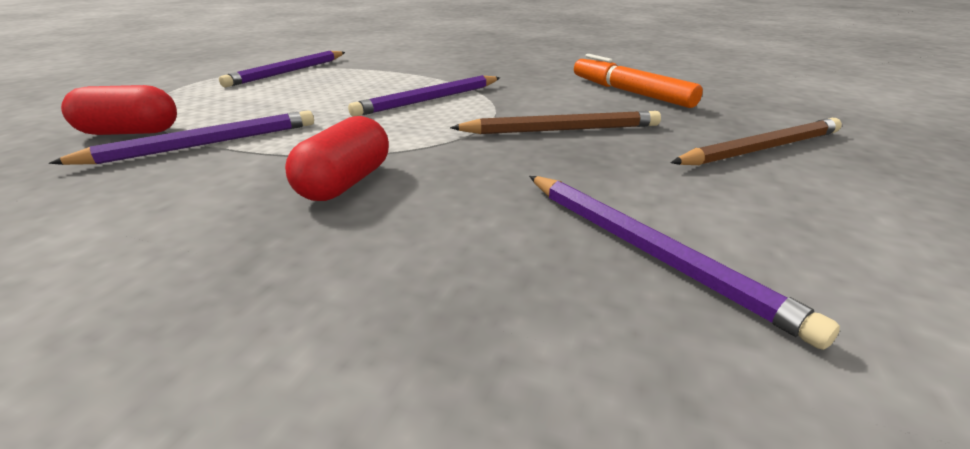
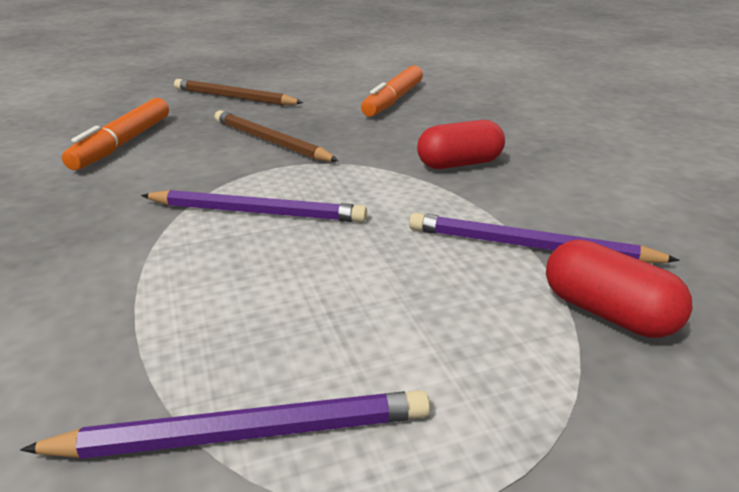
camera: 130 degrees left, 0 degrees up
(647, 251) = (393, 100): purple pencil -> orange marker

